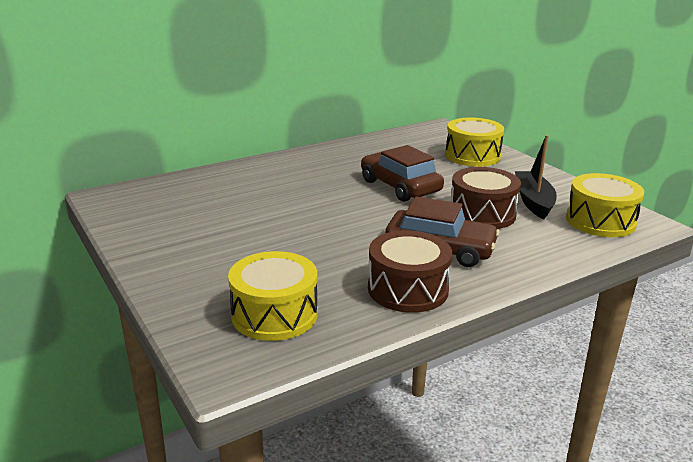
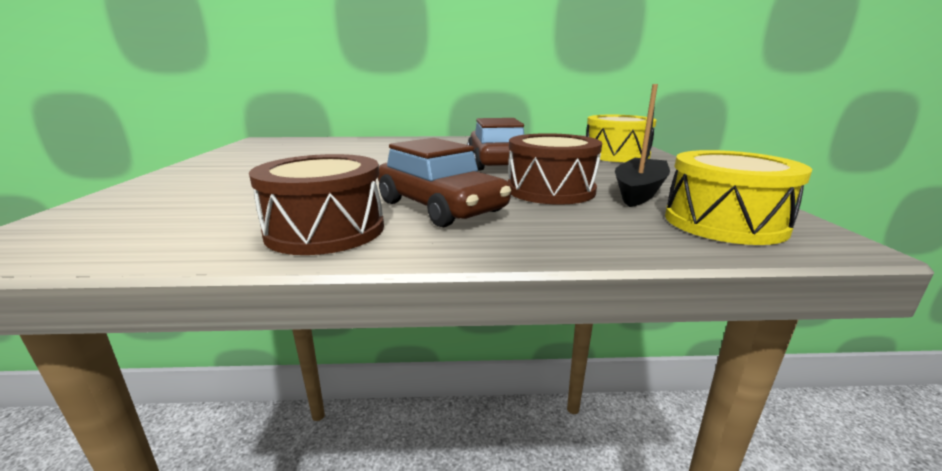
camera: 30 degrees right, 5 degrees down
(274, 314) = (157, 219): yellow drum -> none

